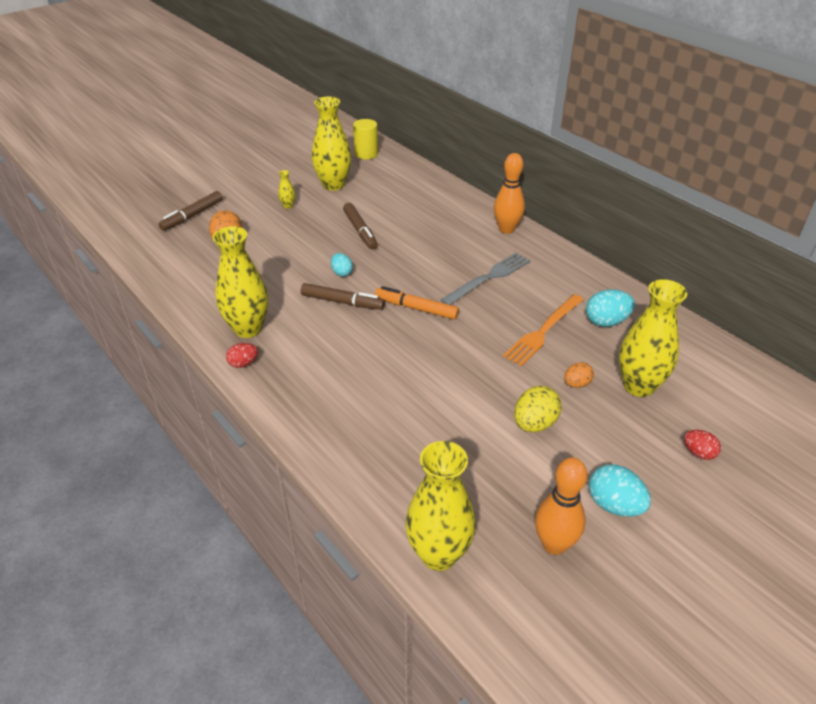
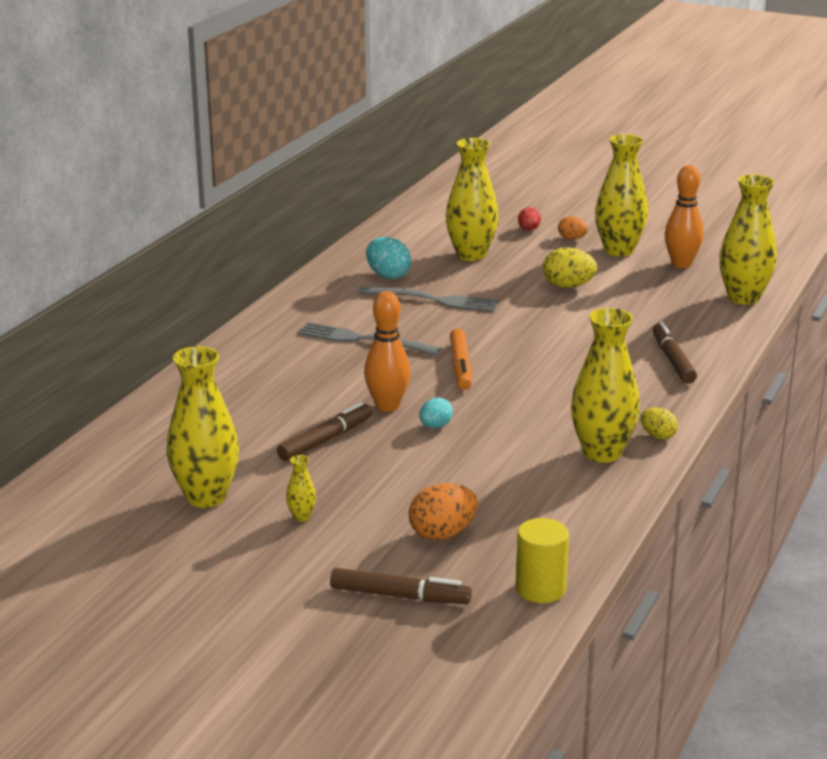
camera: 115 degrees left, 15 degrees down
(243, 363) = (658, 436): red egg -> yellow egg
(342, 302) = (493, 410): brown marker -> brown marker (672, 360)
(366, 154) = (75, 497): yellow cylinder -> yellow cylinder (540, 589)
(506, 229) = (244, 347): orange bowling pin -> orange bowling pin (387, 406)
(543, 331) = (433, 300): orange fork -> grey fork
(576, 384) = (497, 277): orange egg -> orange egg (572, 239)
(614, 505) = (619, 250): turquoise egg -> yellow vase

